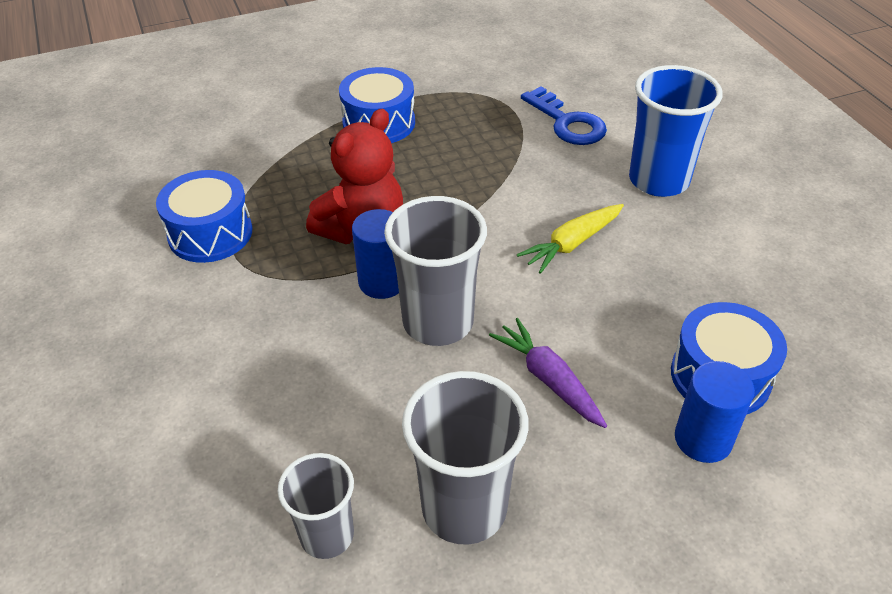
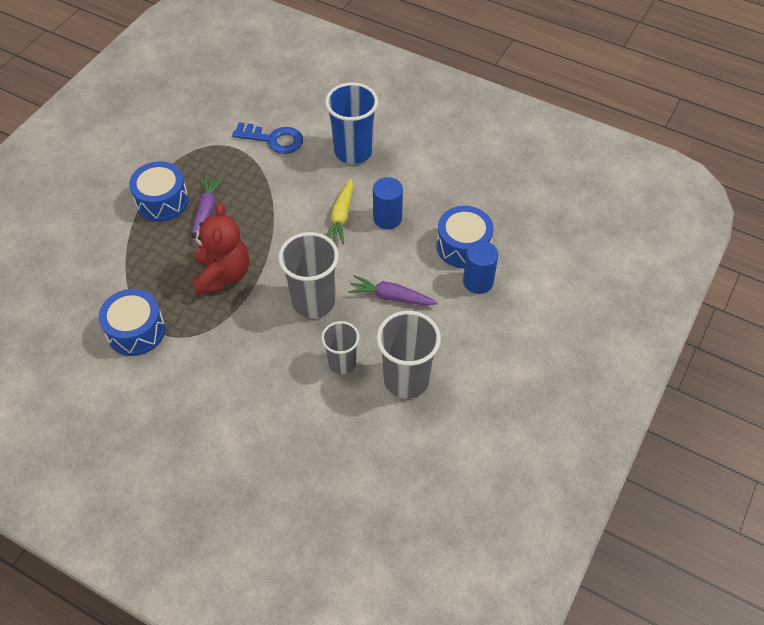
camera: 40 degrees left, 10 degrees up
(327, 535) = (359, 432): grey cup -> grey cup (342, 363)
(382, 282) = (264, 298): blue cylinder -> blue cylinder (387, 218)
(415, 155) = (206, 211): none -> purple carrot

